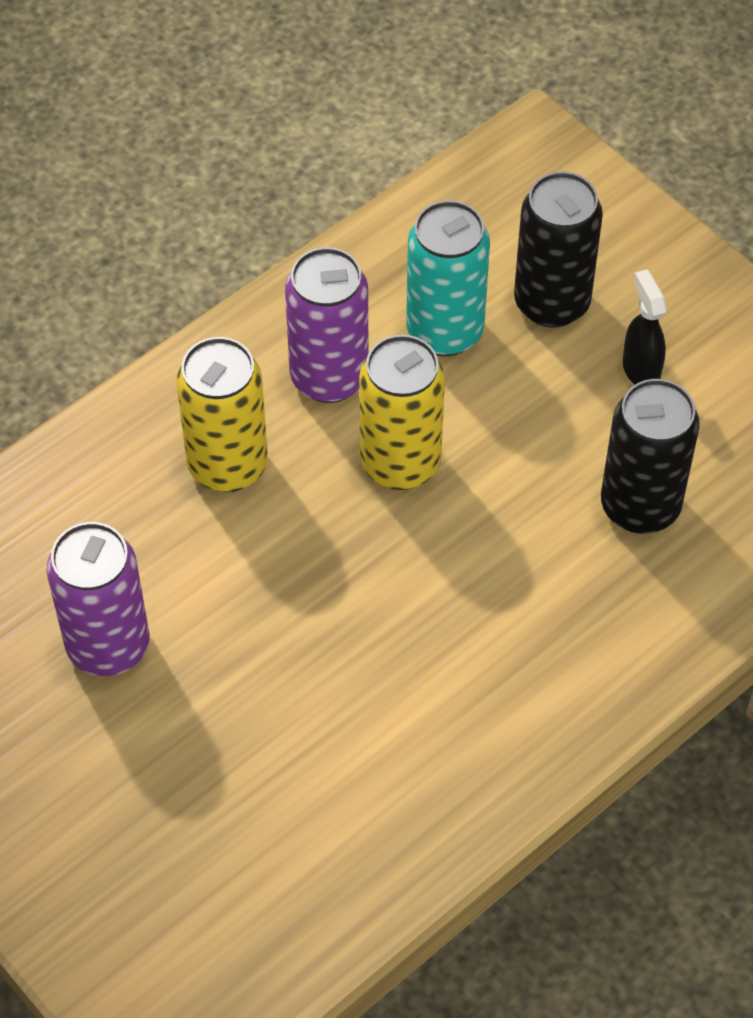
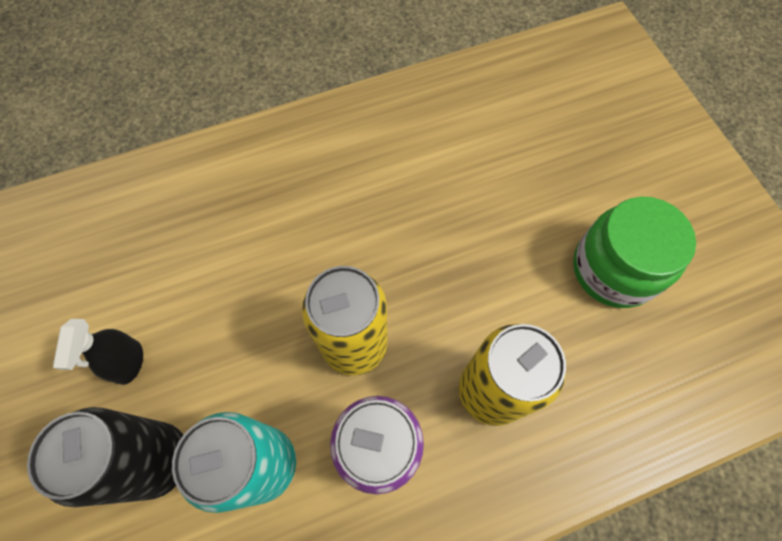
camera: 160 degrees left, 10 degrees up
(108, 646) = (614, 269): purple can -> green jar
(640, 506) = (201, 248): black can -> none

